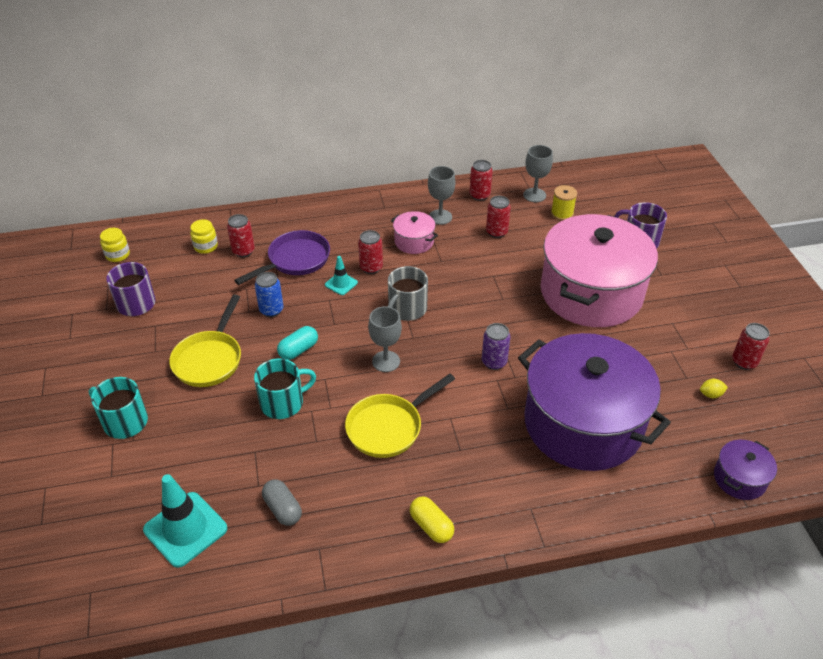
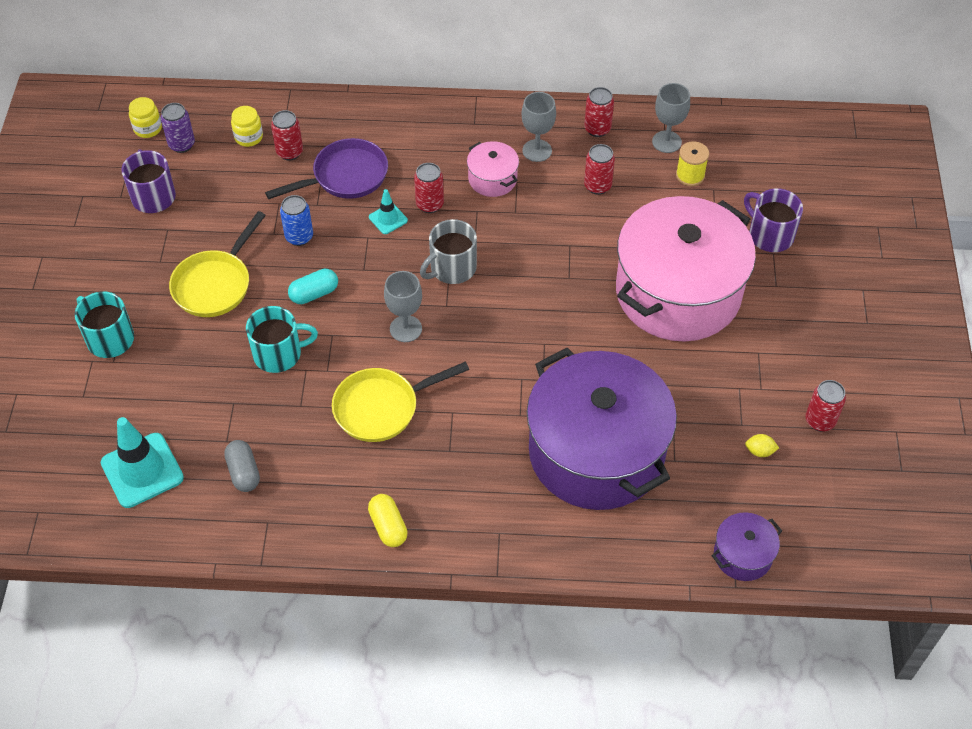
camera: 15 degrees right, 10 degrees up
(494, 362) = (526, 356): purple can -> purple can (182, 145)

